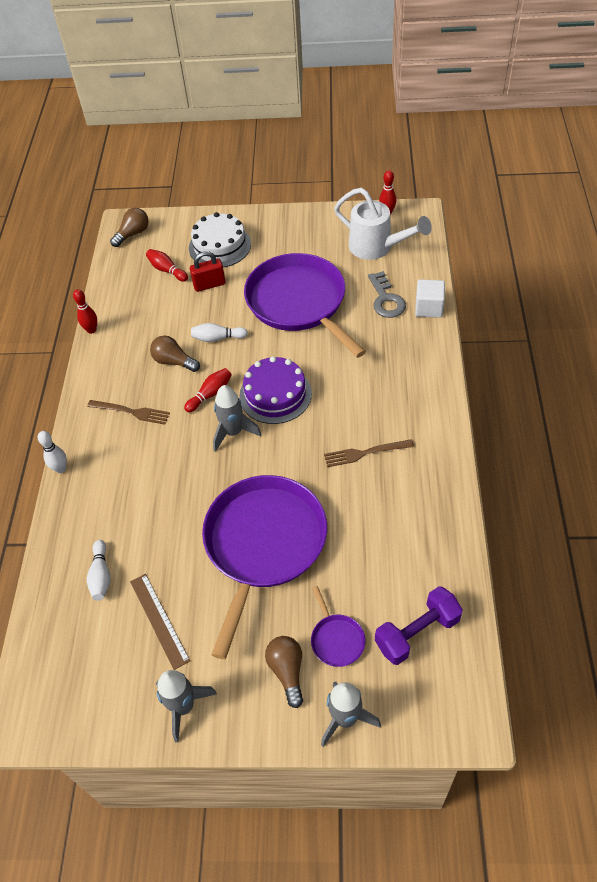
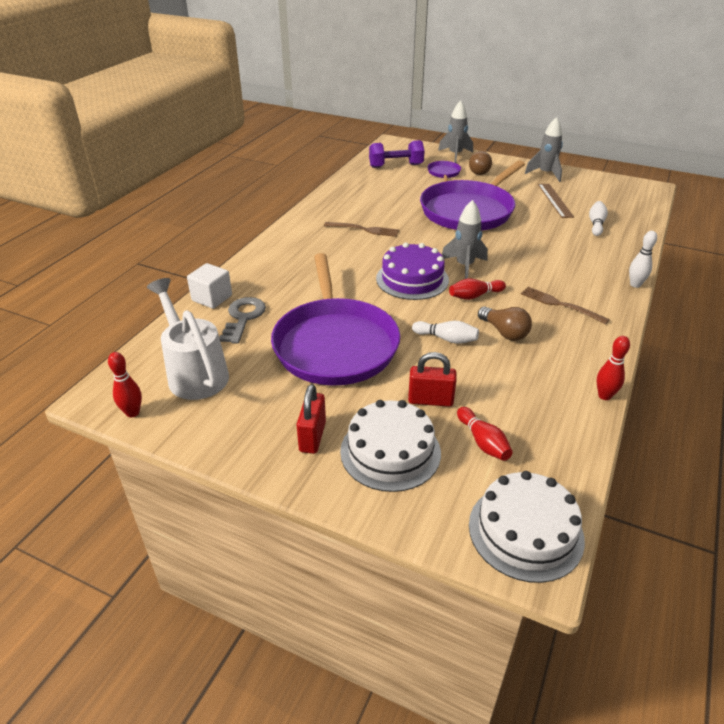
camera: 160 degrees left, 15 degrees down
(133, 234) = (525, 531): brown light bulb -> white cake
(270, 238) = (312, 437): none -> red padlock

